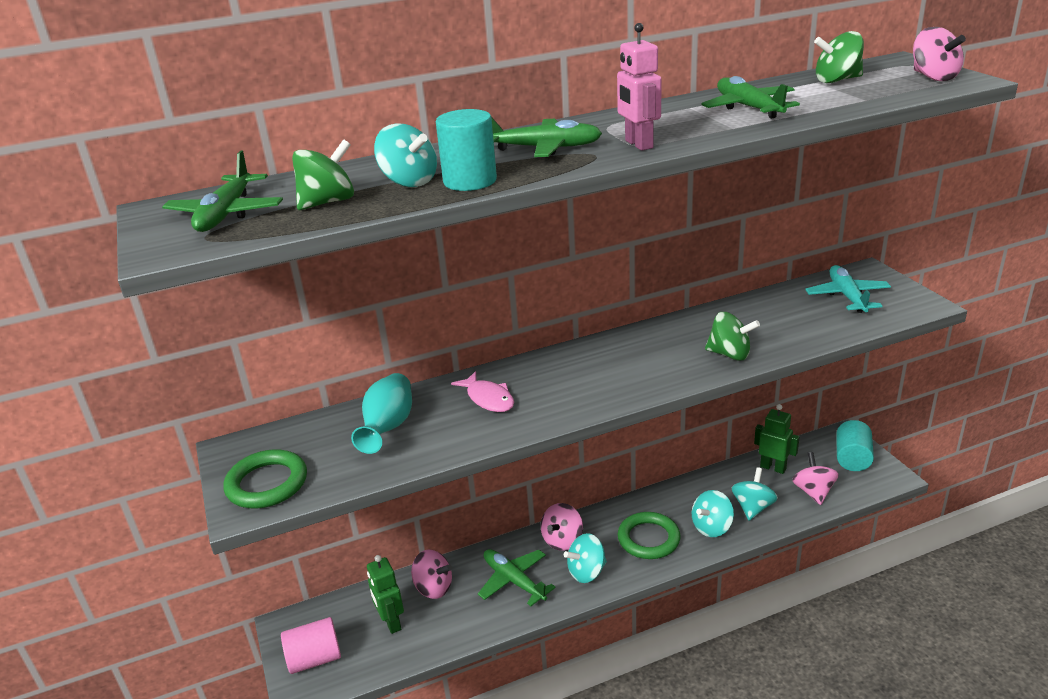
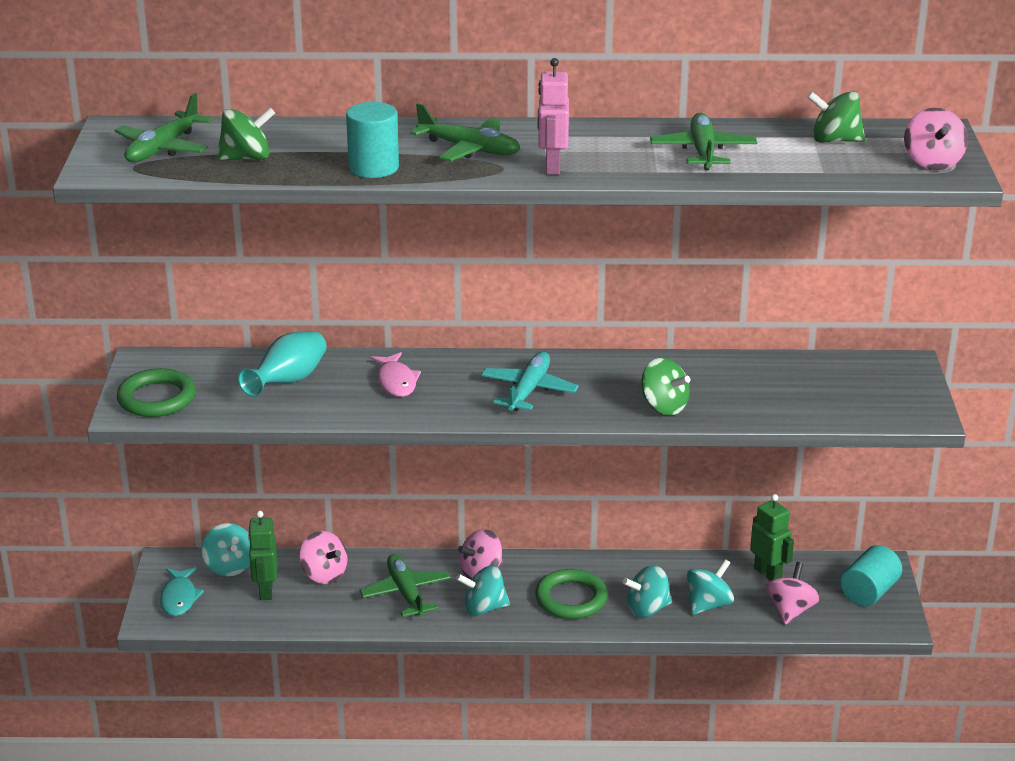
camera: 20 degrees right, 0 degrees up
(315, 658) = (179, 598): pink cylinder -> turquoise fish
(409, 181) = (326, 154): turquoise spinning top -> turquoise spinning top (229, 566)
(847, 296) = (852, 384): turquoise plane -> turquoise plane (528, 390)

